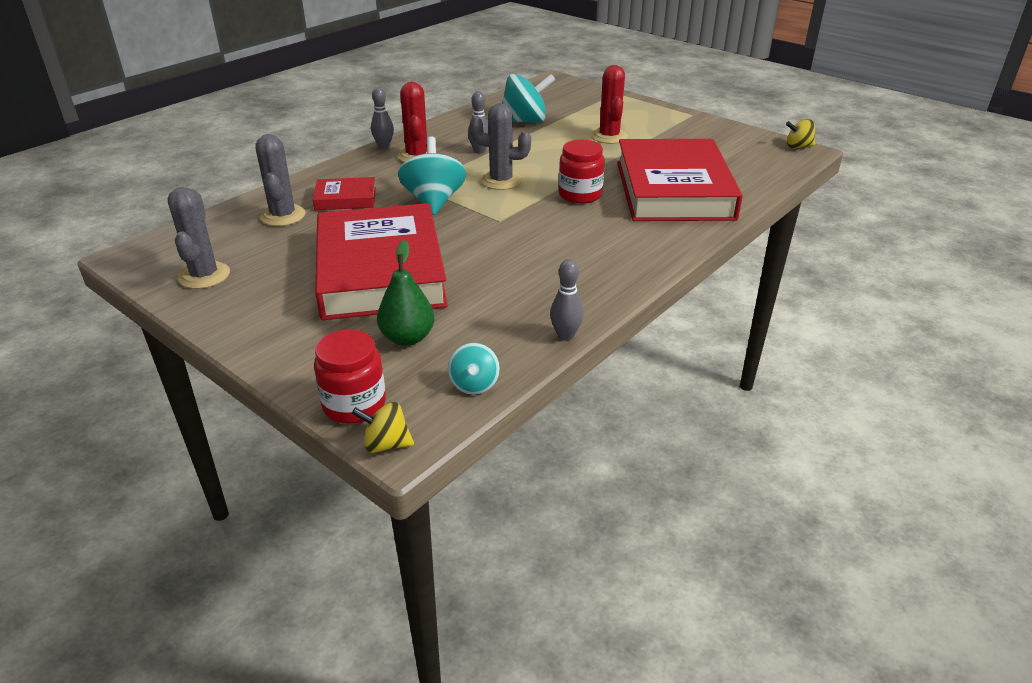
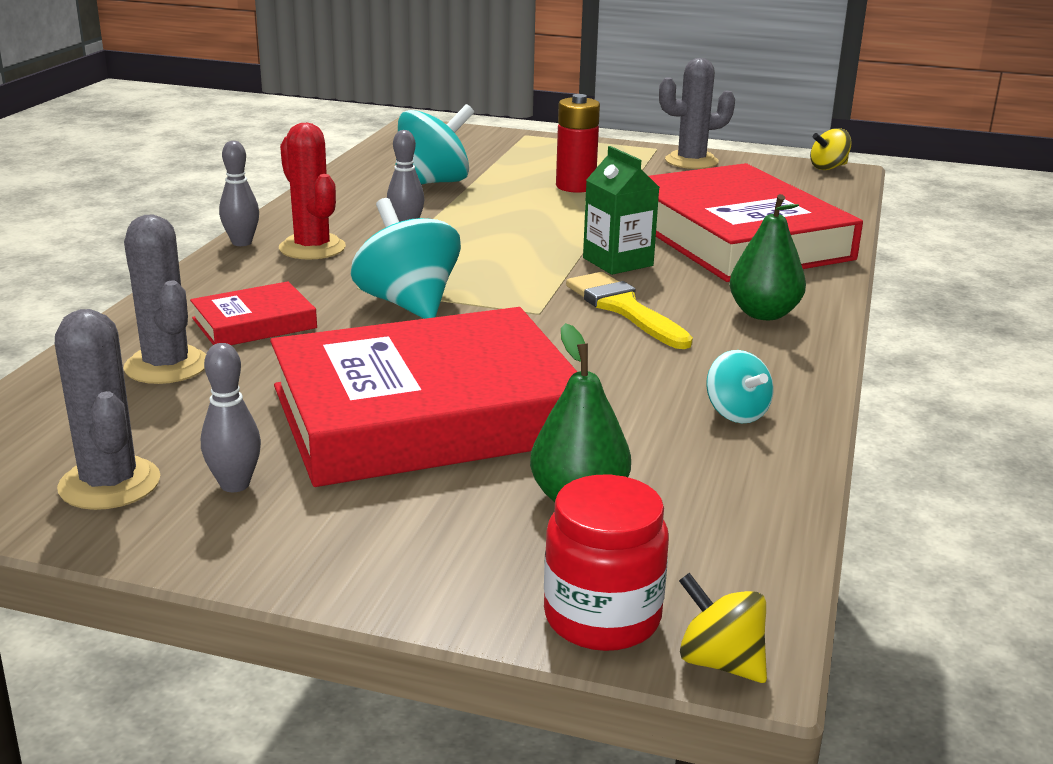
camera: 25 degrees left, 10 degrees down
(380, 271) = (427, 414): red book -> red book turned 75 degrees counterclockwise
(386, 444) = (720, 662): yellow spinning top -> yellow spinning top turned 60 degrees clockwise
(474, 384) = (754, 539): turquoise spinning top -> turquoise spinning top (736, 413)
(501, 181) = (482, 261): grey cactus -> grey cactus (691, 161)
(550, 227) = (624, 308): none -> yellow brush
(565, 336) = (806, 442): grey bowling pin -> grey bowling pin (235, 484)
(580, 195) = (618, 262): red jar -> green carton
(609, 136) = (575, 186): red cactus -> red battery
(632, 247) = (764, 314): none -> green pear

